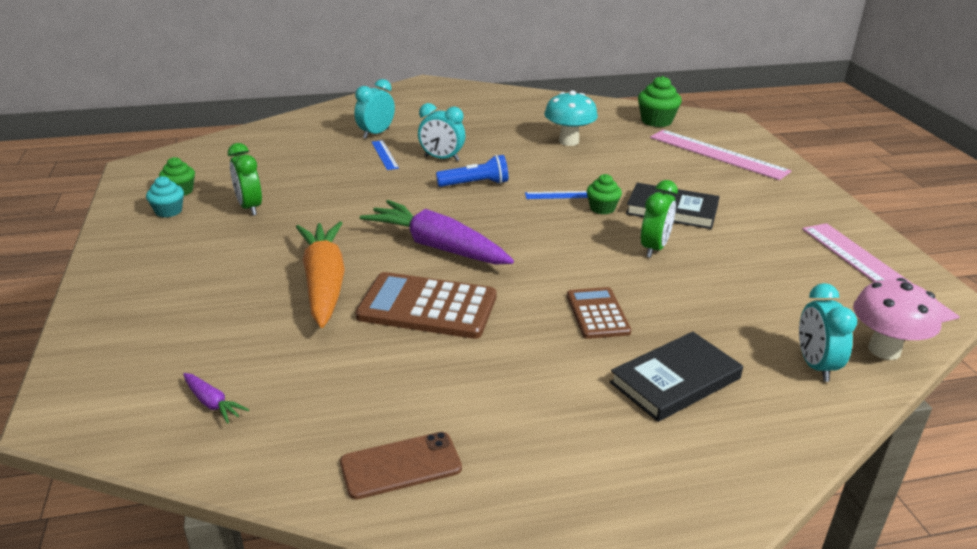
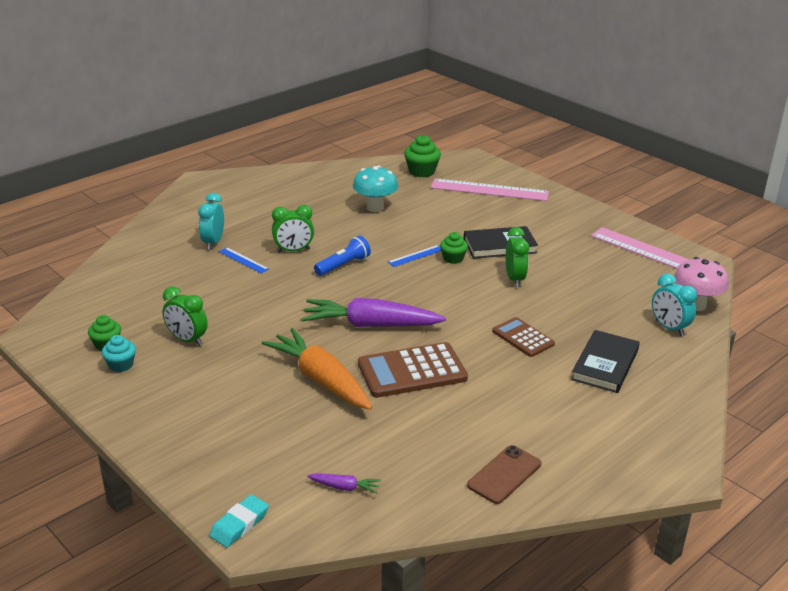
camera: 30 degrees left, 0 degrees up
(70, 398) = (239, 524): none -> turquoise eraser
(442, 158) = (293, 250): turquoise clock -> green clock

